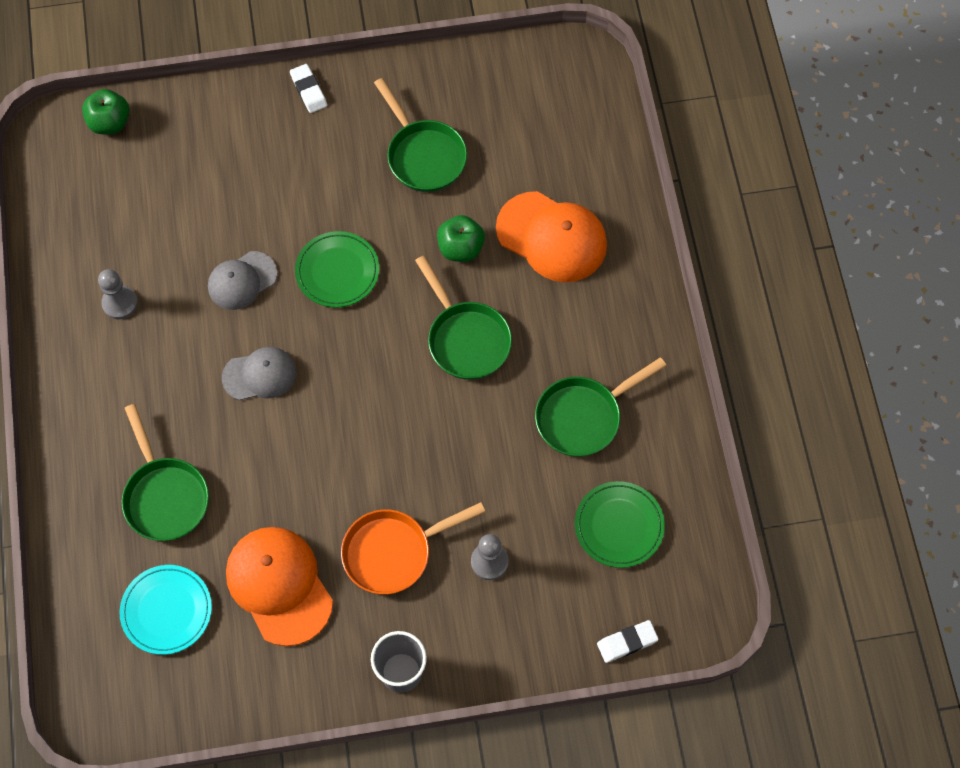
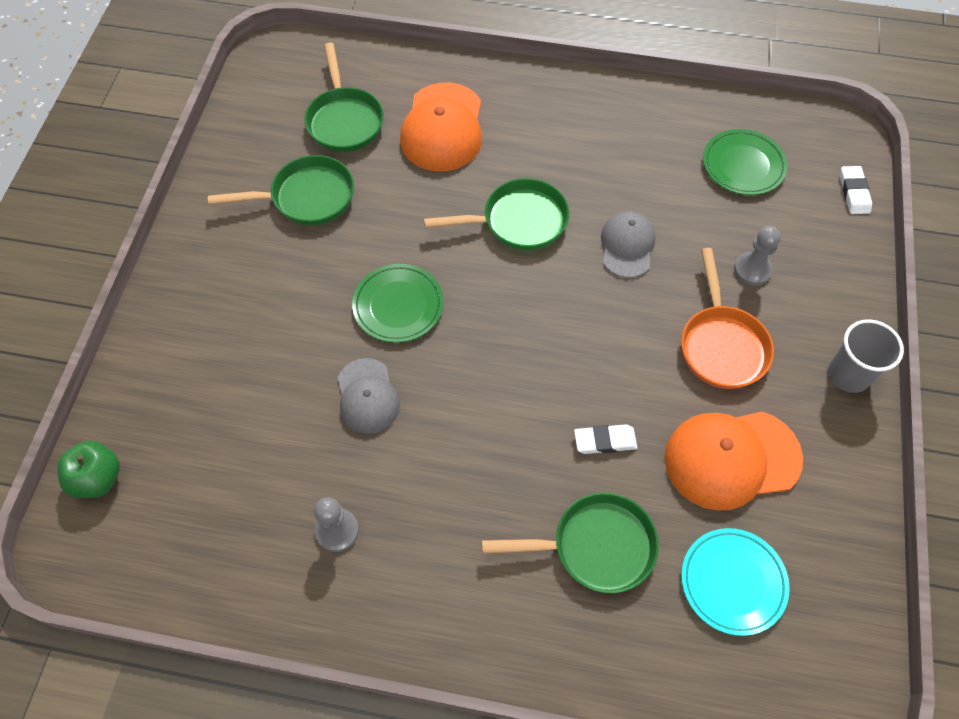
camera: 70 degrees left, 5 degrees down
(259, 375) = (485, 410): grey cap -> grey cap (627, 246)
(308, 90) = (176, 271): white eraser -> white eraser (605, 441)
(460, 248) = (421, 198): green apple -> none
(552, 237) = (443, 128): orange cap -> orange cap turned 135 degrees clockwise
(583, 417) = (630, 158): green pan -> green pan (344, 120)

